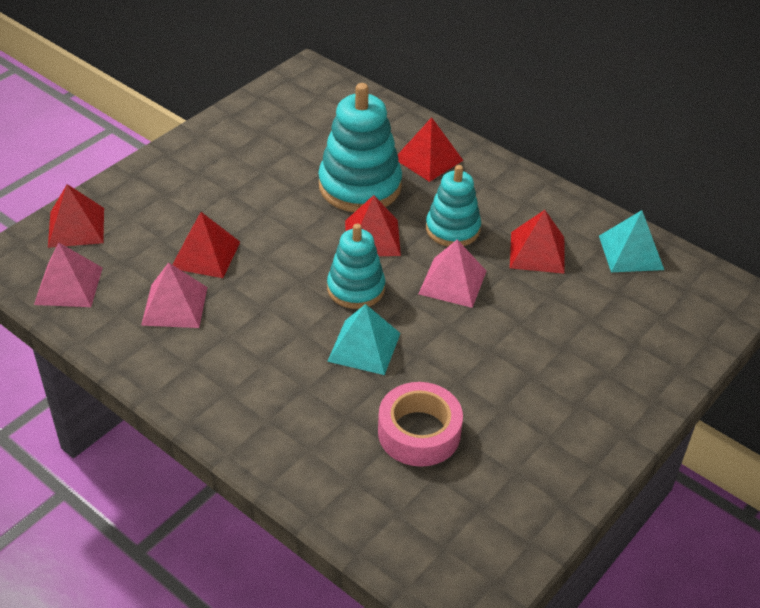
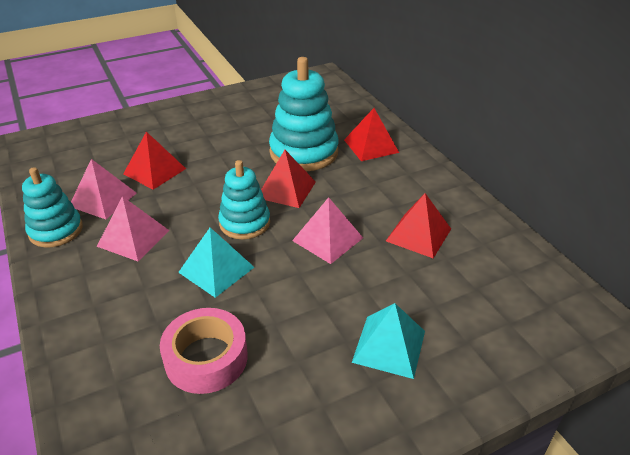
camera: 25 degrees right, 5 degrees down
(68, 285) = (47, 168): pink pyramid -> pink pyramid (133, 238)
(76, 227) = (87, 134): red pyramid -> none
(452, 229) = (356, 199): turquoise stacking toy -> turquoise stacking toy (56, 230)
(631, 252) = (508, 257): turquoise pyramid -> turquoise pyramid (389, 346)

